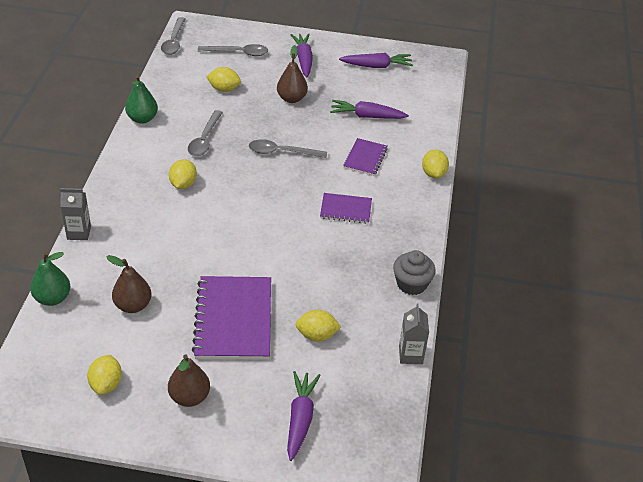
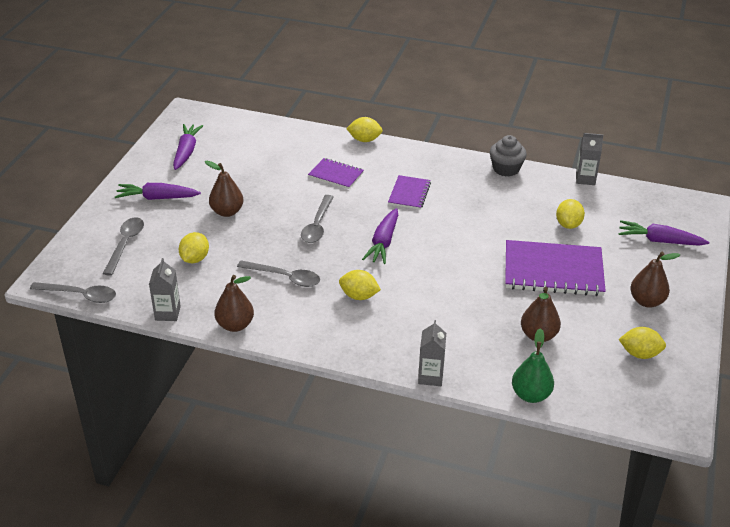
camera: 80 degrees left, 5 degrees down
(142, 119) = (235, 325): green pear -> brown pear
(155, 84) = (167, 313): none -> grey carton
(367, 116) = (270, 167): purple carrot -> purple carrot (383, 242)

